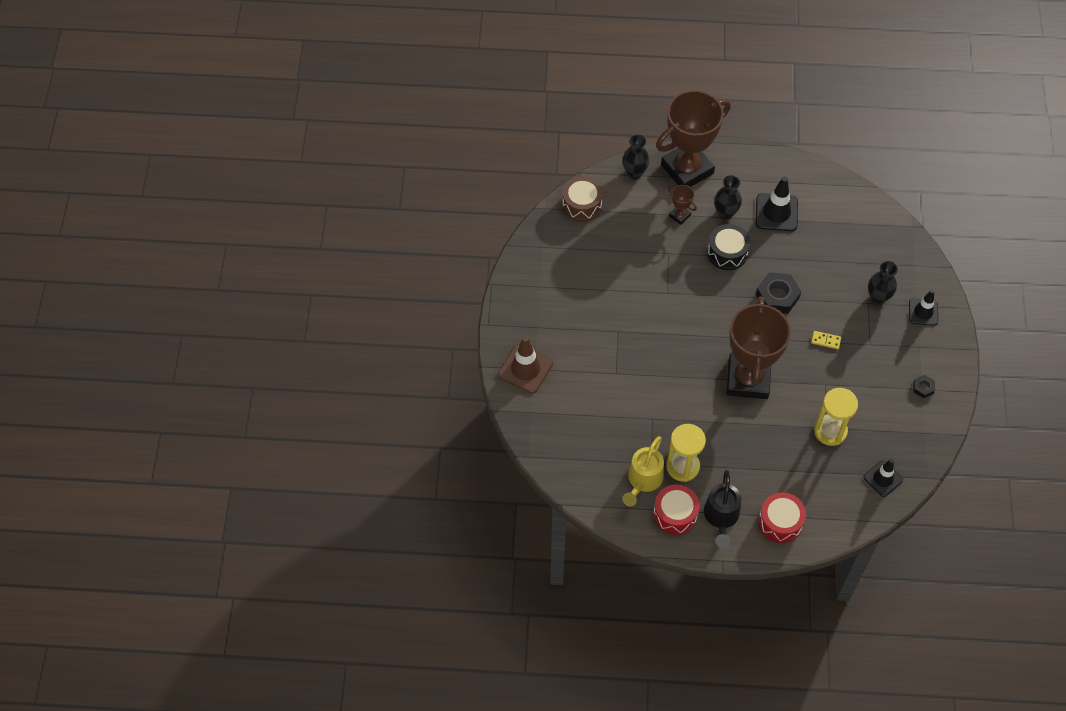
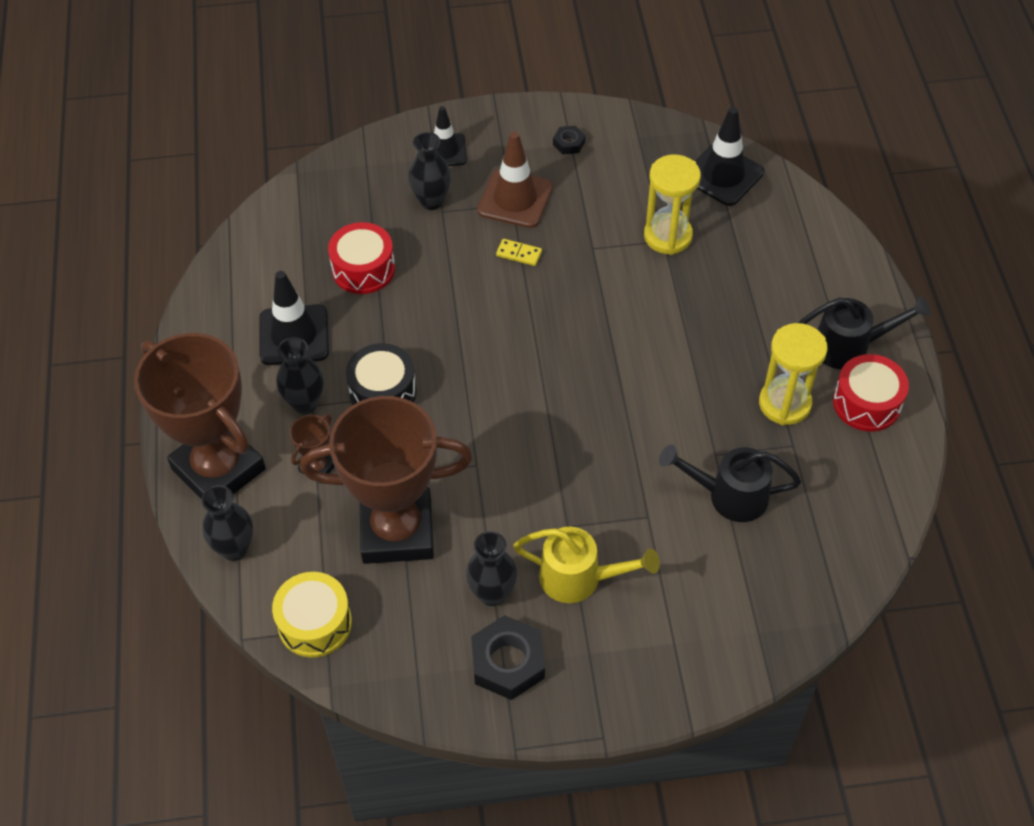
camera: 100 degrees left, 5 degrees down
(525, 369) = (677, 656): brown traffic cone -> brown traffic cone (515, 199)
(582, 205) = (315, 623): brown drum -> yellow drum
(582, 287) = (492, 593): none -> black vase
(622, 419) = (729, 496): none -> black watering can
(643, 480) = (826, 451): yellow watering can -> yellow watering can (579, 578)
(748, 379) = (610, 339): brown trophy -> brown trophy (397, 531)
(777, 296) = (453, 318): black nut -> black nut (508, 662)
(780, 522) = (830, 278): red drum -> red drum (363, 269)
(825, 341) = (519, 254): yellow domino -> yellow domino turned 75 degrees counterclockwise
(883, 478) = (723, 175): black traffic cone -> black traffic cone, size x1.50

